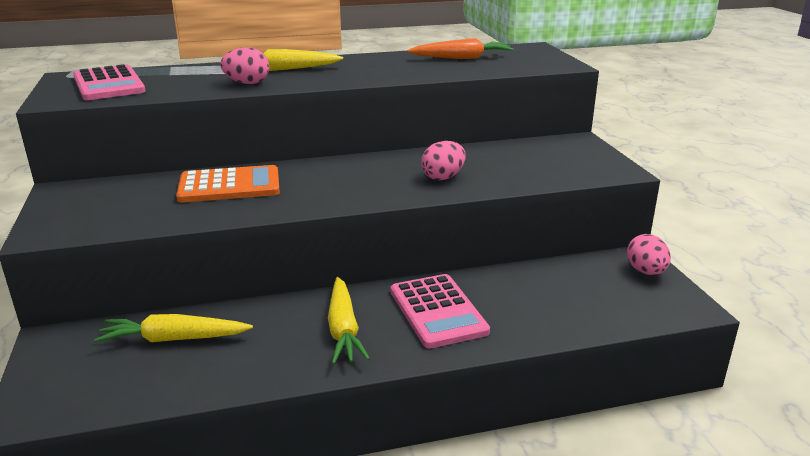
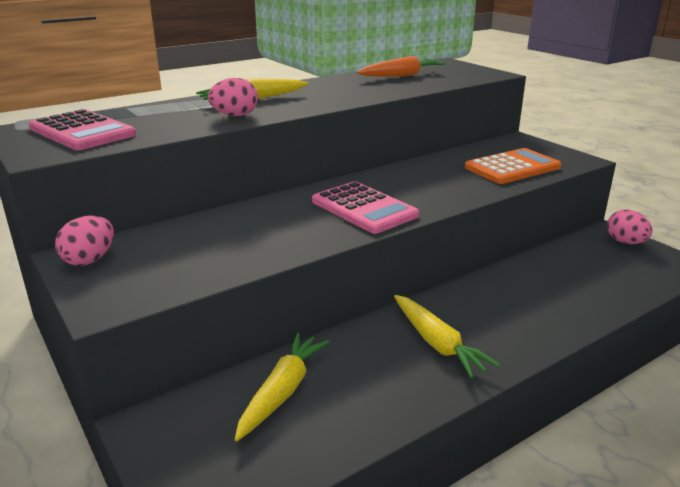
camera: 20 degrees left, 0 degrees up
(174, 339) = (282, 391): yellow carrot -> yellow carrot turned 135 degrees clockwise
(229, 186) = (258, 222): orange calculator -> orange calculator (512, 167)
(437, 311) = (502, 309): pink calculator -> pink calculator (364, 208)
(443, 177) = (448, 185): pink egg -> pink egg (90, 260)

